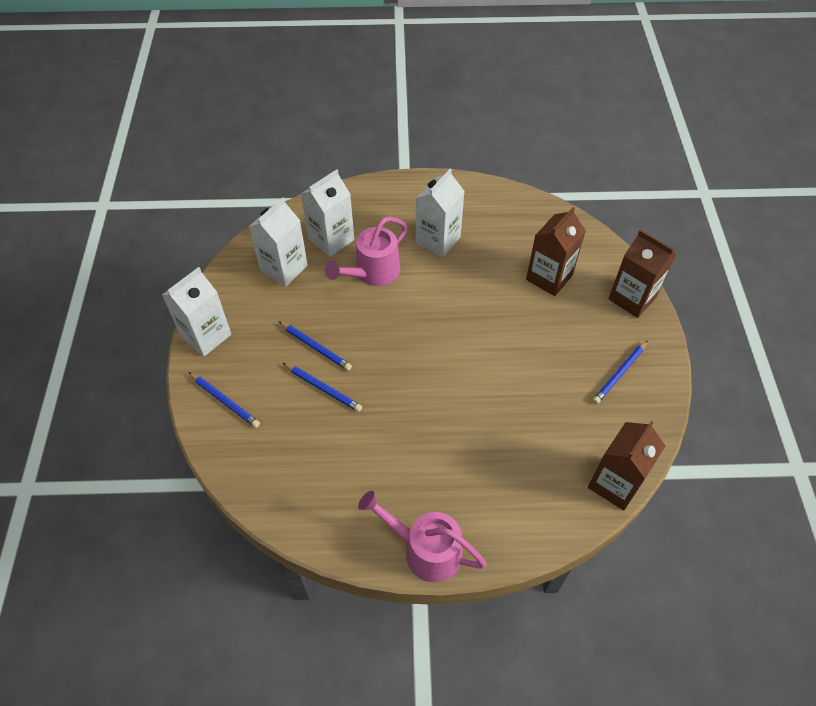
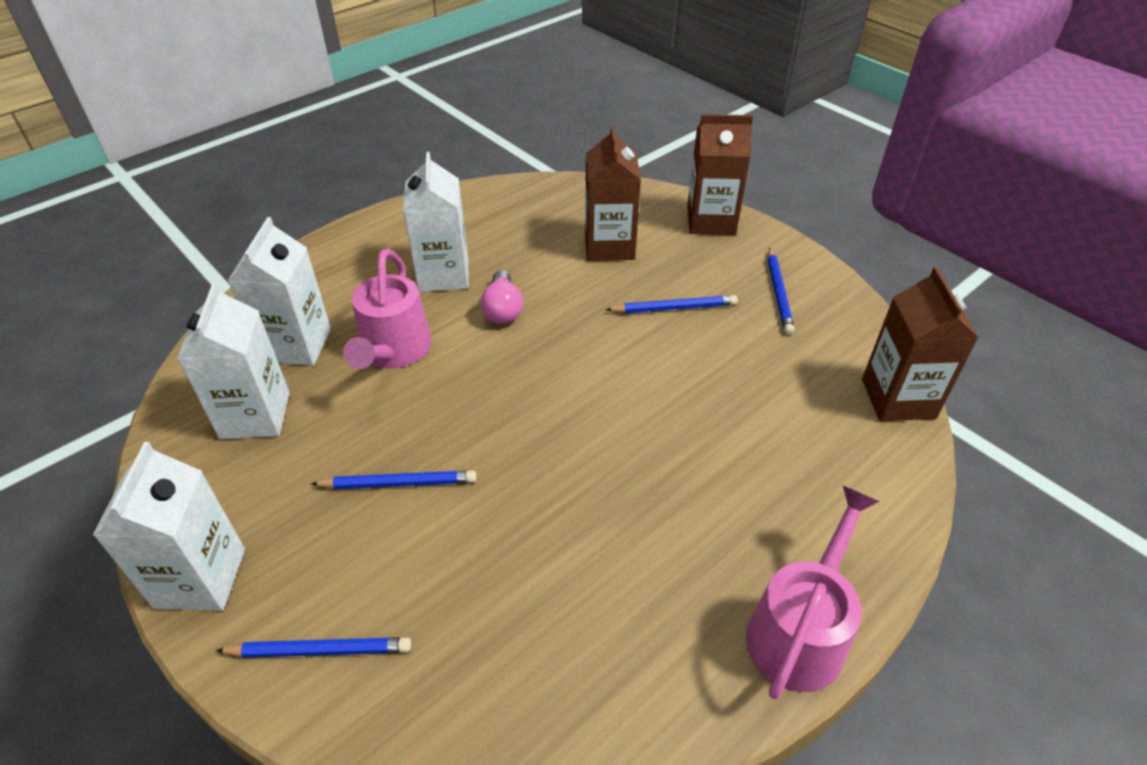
camera: 40 degrees left, 10 degrees down
(323, 388) = (461, 527): blue pencil -> blue pencil (674, 308)
(425, 549) = (801, 629): pink watering can -> pink watering can turned 135 degrees clockwise
(449, 282) = (503, 309): none -> pink light bulb

